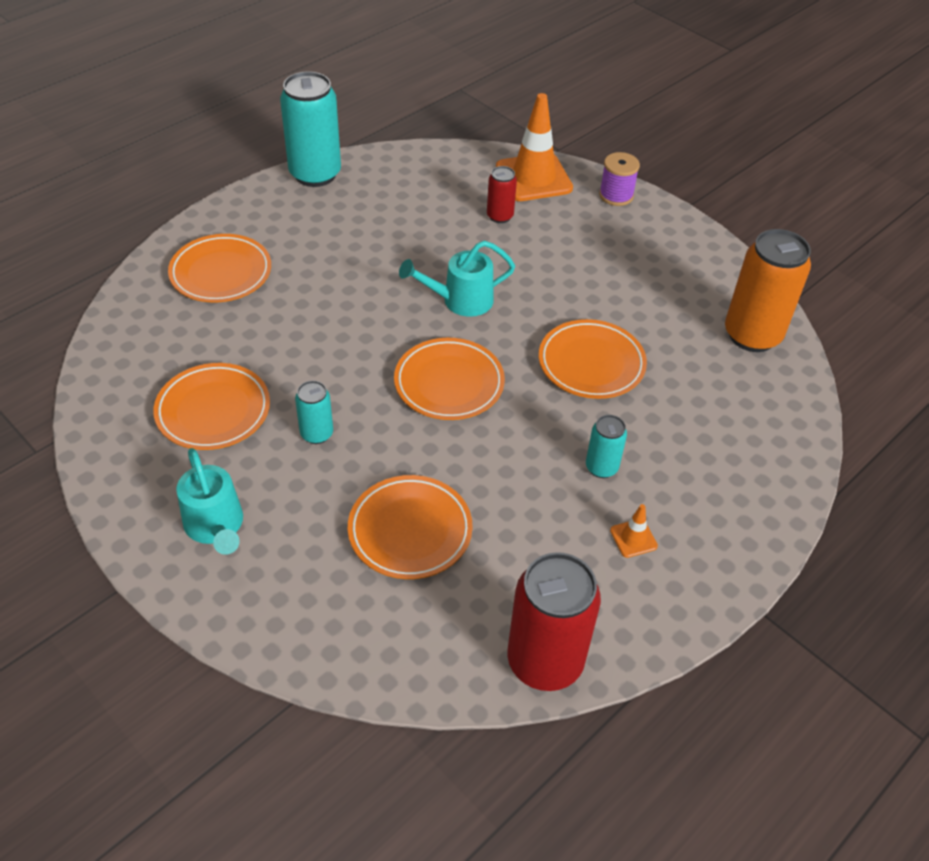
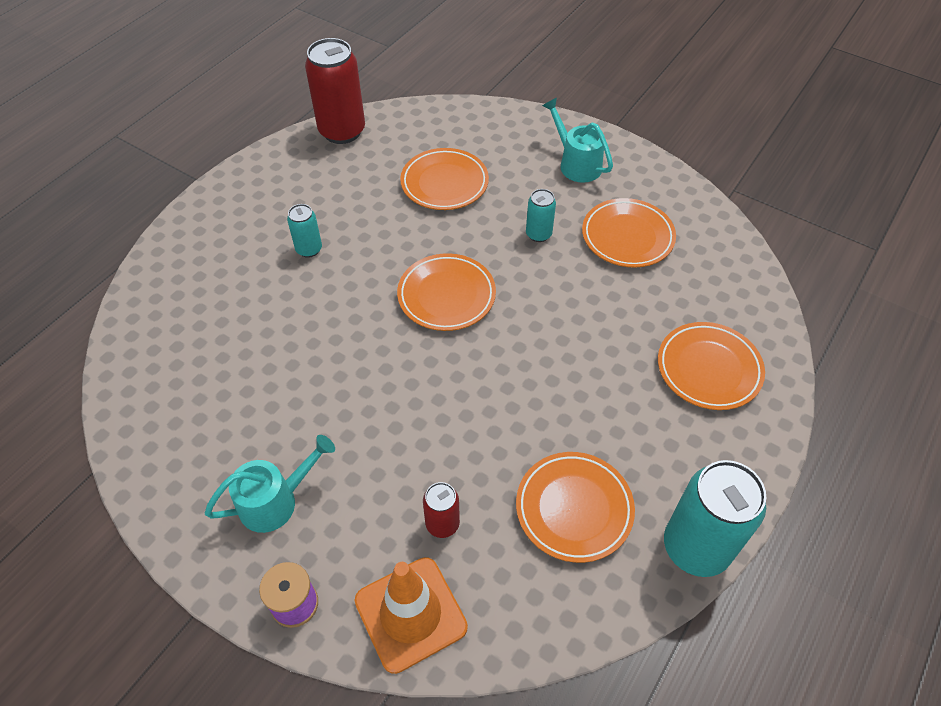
camera: 170 degrees right, 5 degrees up
(460, 301) = (459, 386): turquoise watering can -> turquoise watering can (276, 500)
(591, 363) = (320, 340): orange plate -> orange plate (574, 508)
(633, 538) = (285, 205): orange traffic cone -> none
(752, 335) = (154, 406): orange can -> none

